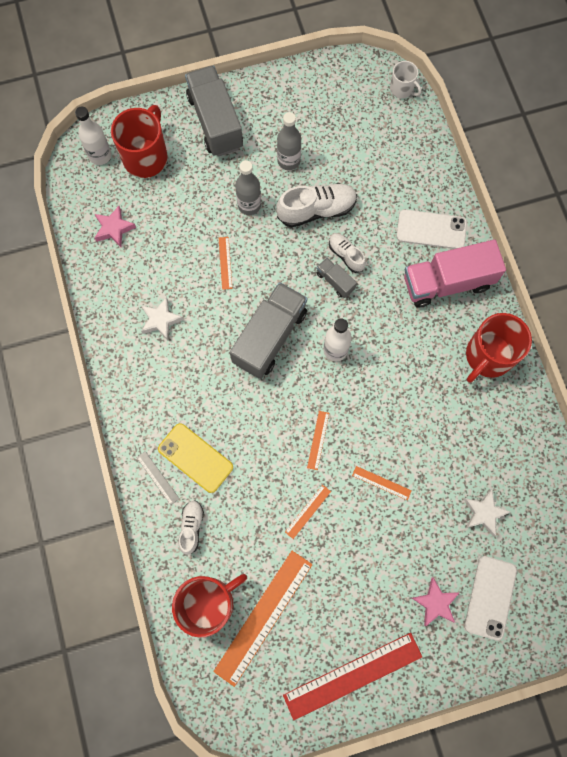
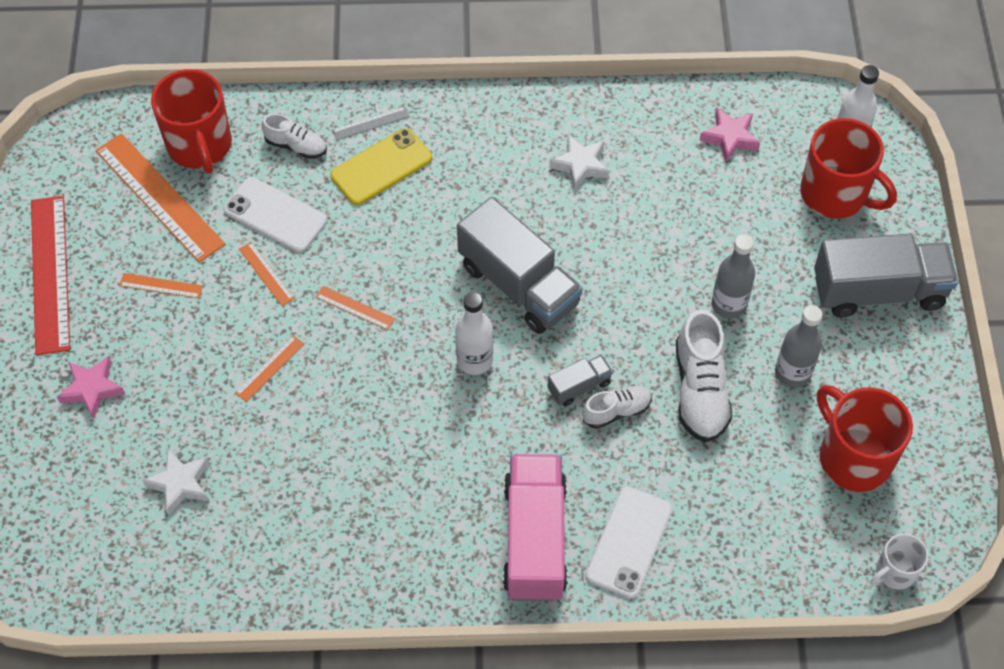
camera: 105 degrees right, 15 degrees down
(225, 263) = (645, 255): orange ruler -> orange ruler (161, 285)
(488, 356) = (401, 561): red mug -> red mug (853, 457)
(490, 597) = (69, 457): white phone -> white phone (275, 215)

